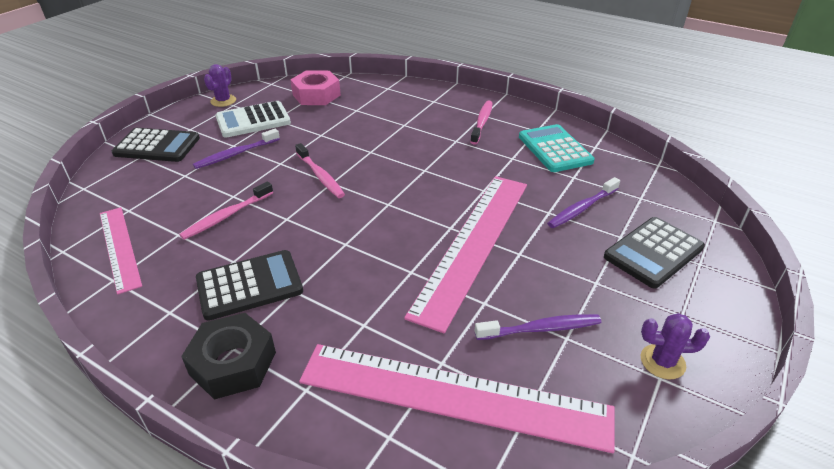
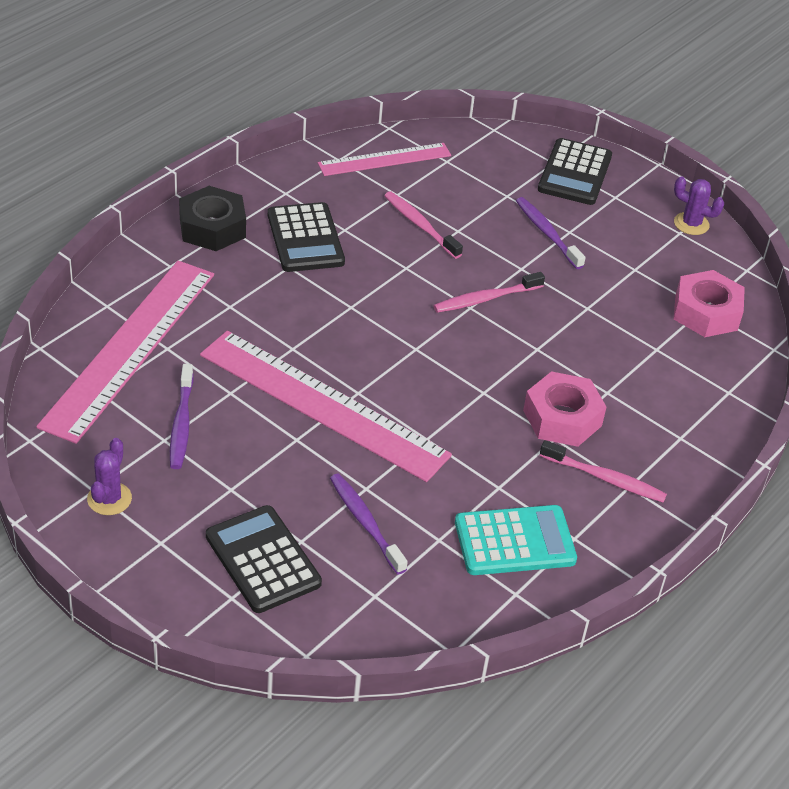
camera: 95 degrees right, 5 degrees up
(253, 120) = (632, 249): white calculator -> none
(436, 138) = (562, 418): none -> pink nut

